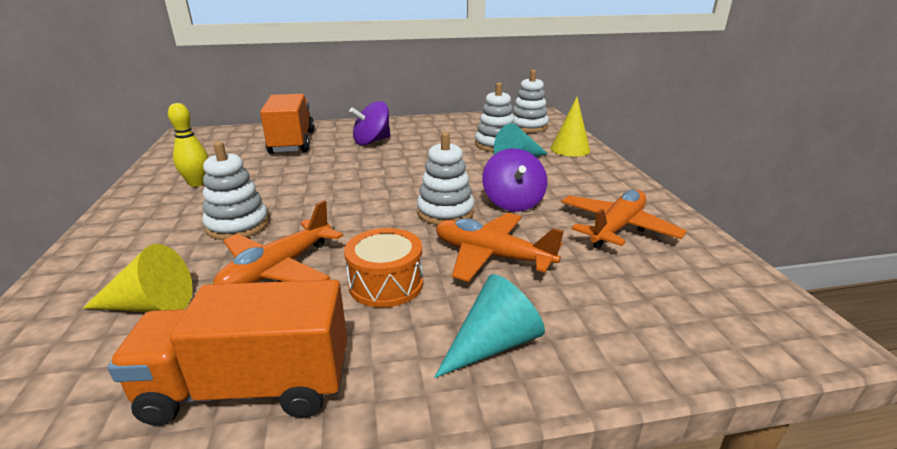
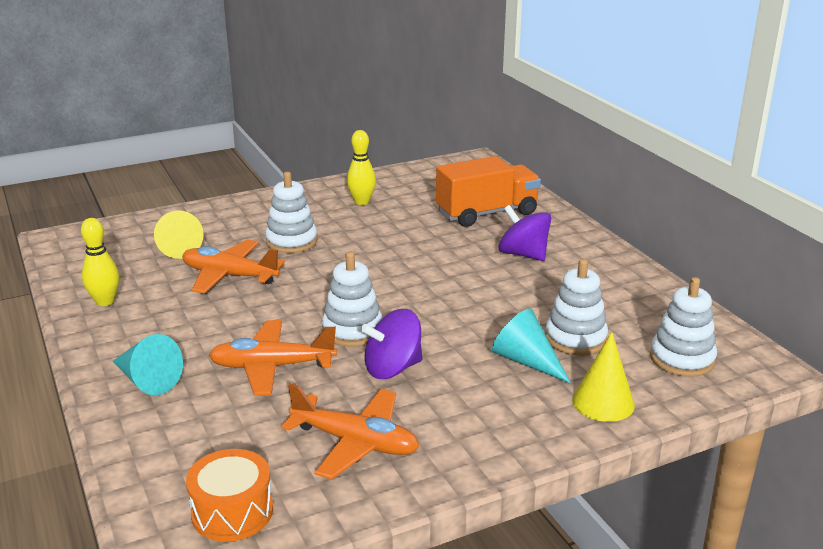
camera: 75 degrees right, 0 degrees up
(249, 388) = (105, 301): orange truck -> yellow bowling pin
(386, 284) = (218, 323): orange drum -> orange drum (232, 512)
(492, 256) = (272, 367): orange plane -> orange plane turned 105 degrees counterclockwise

